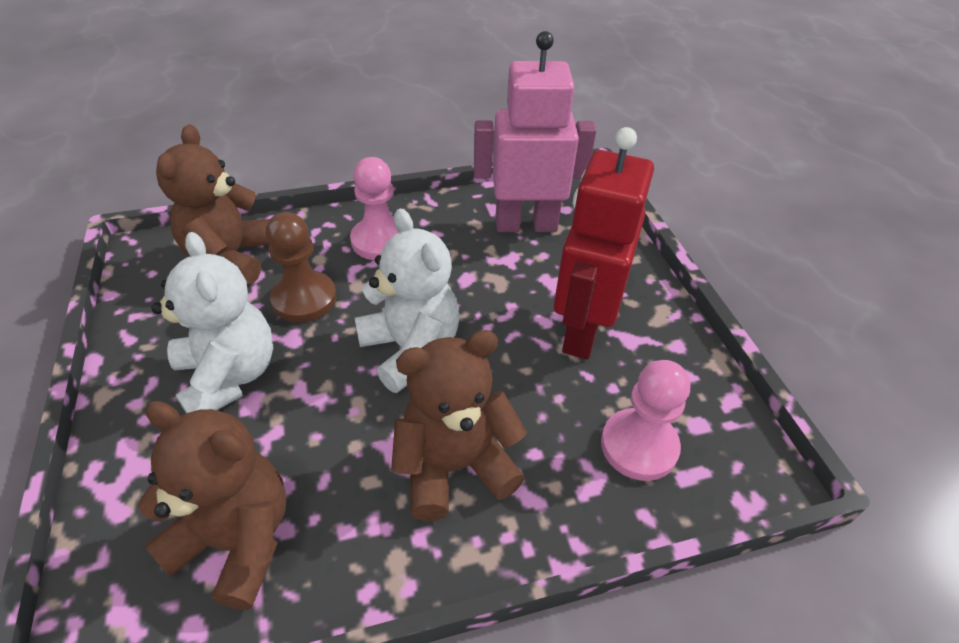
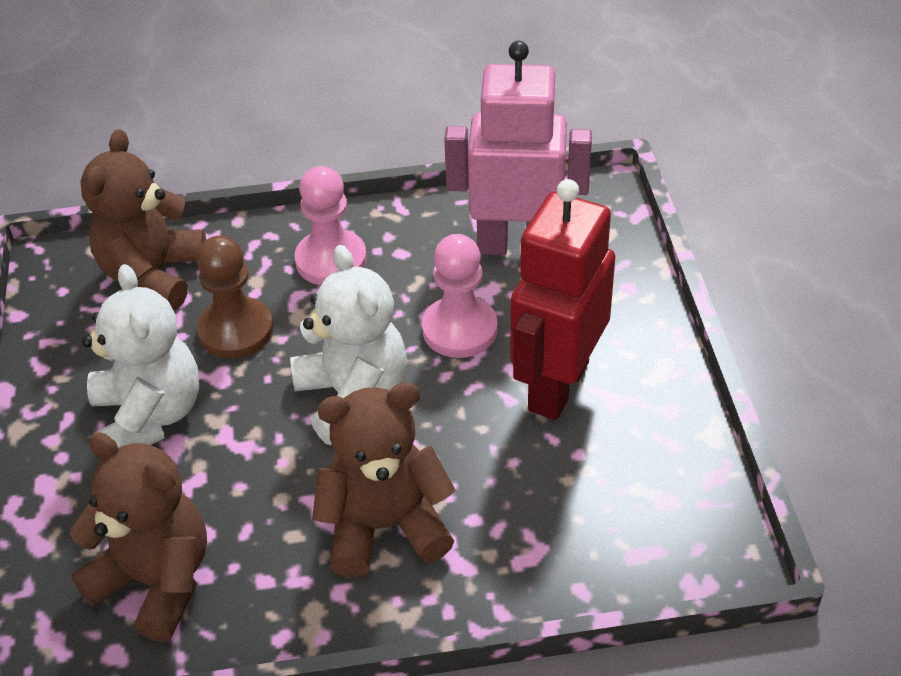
camera: 10 degrees right, 0 degrees up
(639, 446) = (592, 519): pink pawn -> pink pawn (459, 329)

